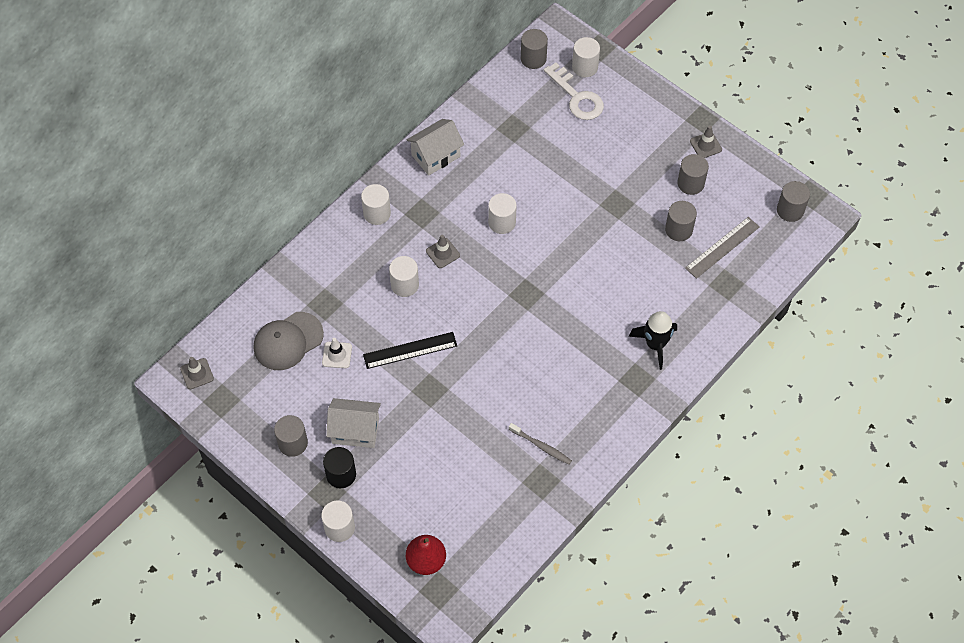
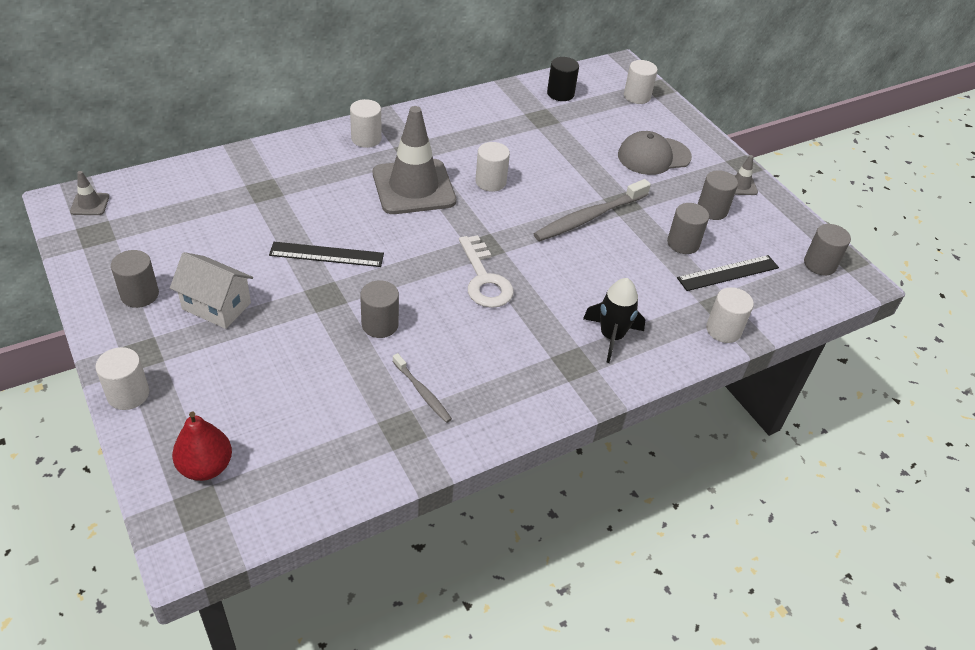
camera: 15 degrees right, 15 degrees down
(288, 341) = (203, 207): grey cap -> grey cap (653, 156)
(337, 355) = (245, 234): white traffic cone -> none
(341, 474) = (170, 342): black cylinder -> black cylinder (560, 93)
(404, 285) = (357, 200): white cylinder -> white cylinder (723, 330)
(435, 156) = (452, 115): white house -> none
(442, 253) = (413, 187): grey traffic cone -> grey traffic cone, size x2.43
(533, 58) = (588, 77): grey cylinder -> grey cylinder (380, 324)
(577, 97) = (618, 114): white key -> white key (484, 279)
(596, 230) = (589, 217): none -> grey toothbrush
(722, 247) = (728, 273): grey ruler -> black ruler

